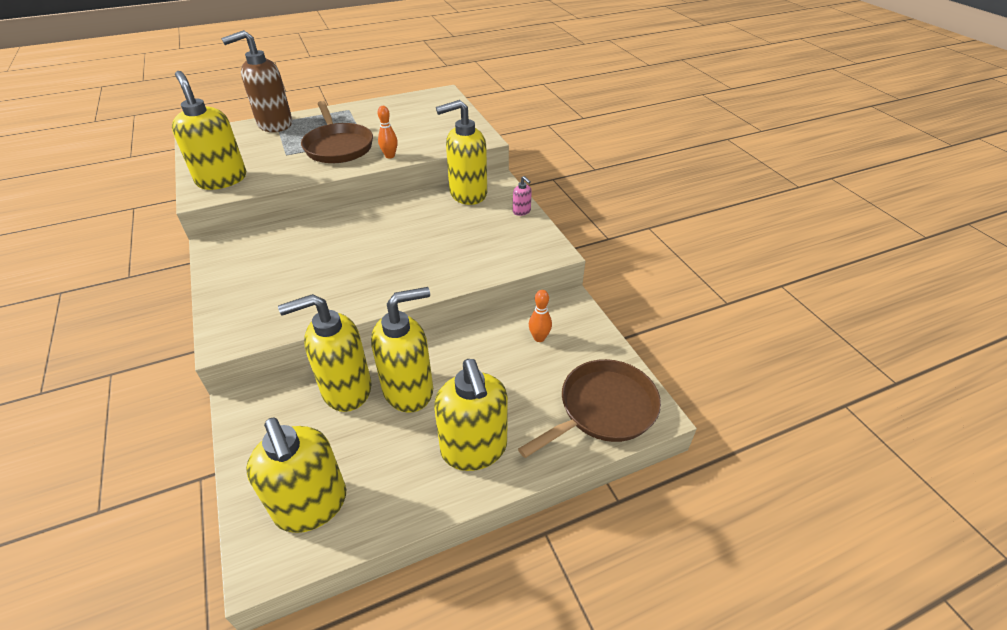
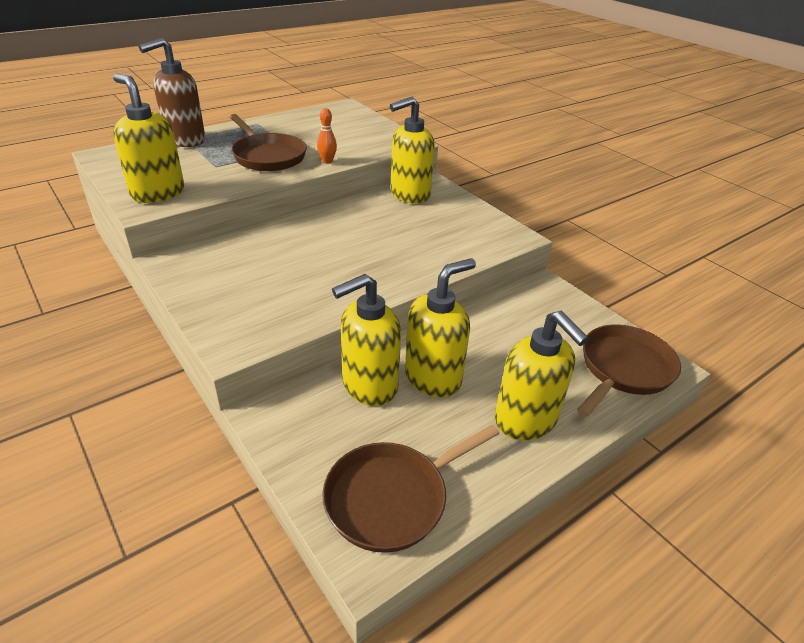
camera: 15 degrees left, 5 degrees down
(311, 506) = (392, 498): yellow soap dispenser -> brown pan
(521, 211) = (470, 206): pink soap dispenser -> none
(539, 338) = (532, 316): orange bowling pin -> none

